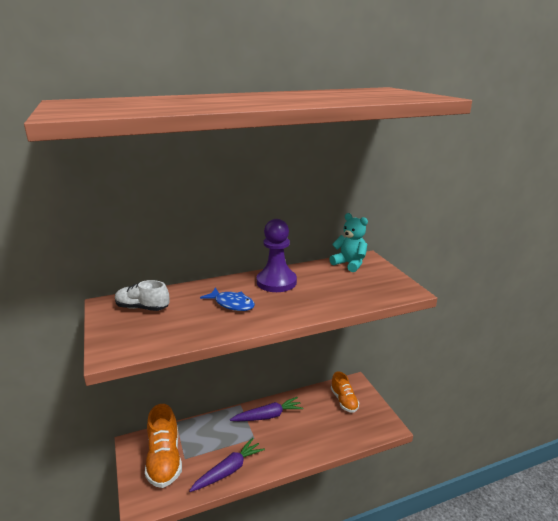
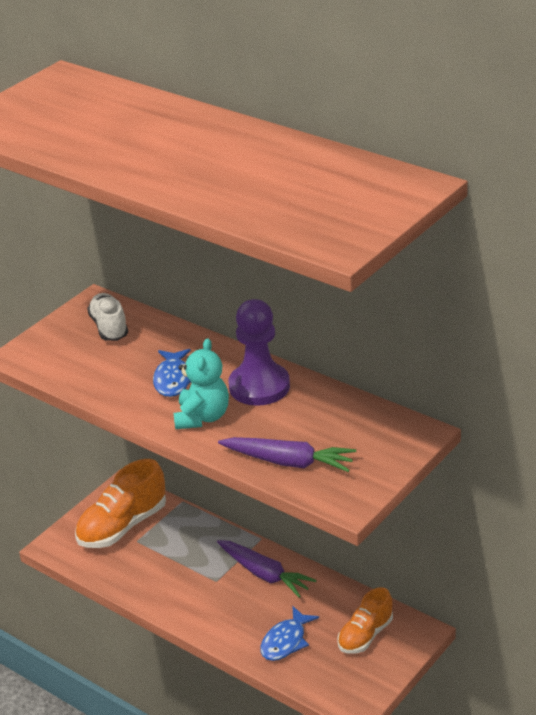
camera: 60 degrees right, 10 degrees up
(228, 470) = (149, 585): purple carrot -> purple carrot (288, 462)
(325, 431) = (286, 641): none -> blue fish
(349, 264) = (380, 424): turquoise teddy bear -> turquoise teddy bear (202, 417)

